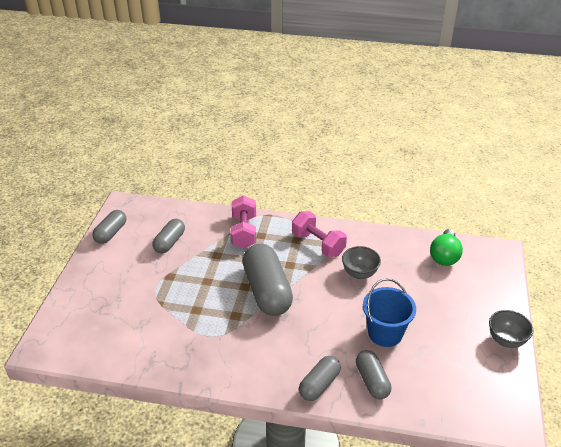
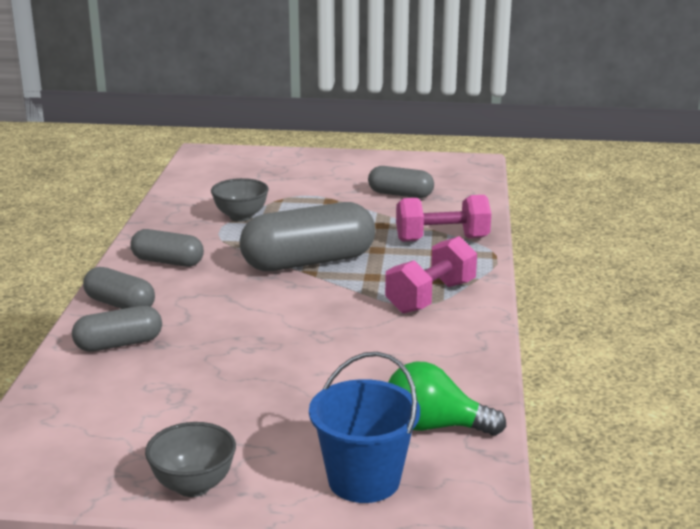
camera: 85 degrees right, 15 degrees down
(111, 233) = (409, 161): grey capsule -> grey capsule (168, 262)
(359, 273) = (362, 334): grey bowl -> grey bowl (241, 217)
(385, 333) = (218, 356): blue bucket -> blue bucket (364, 480)

